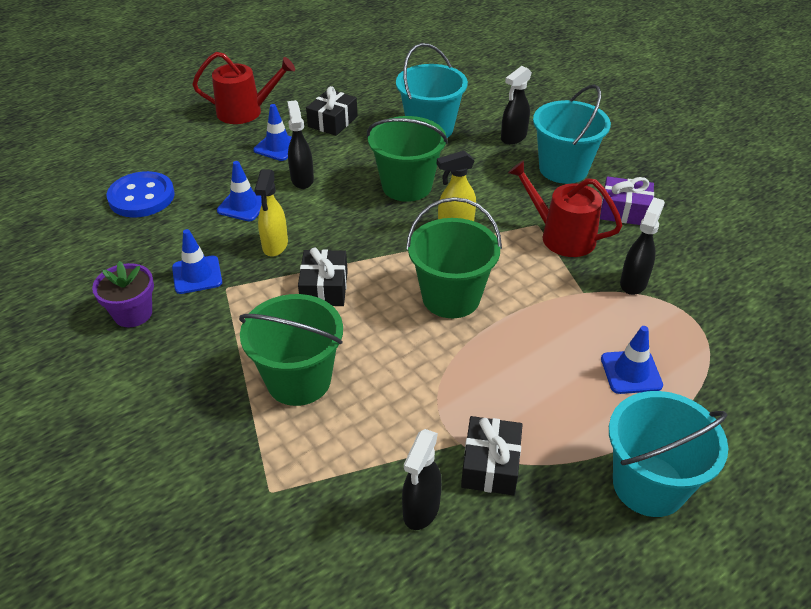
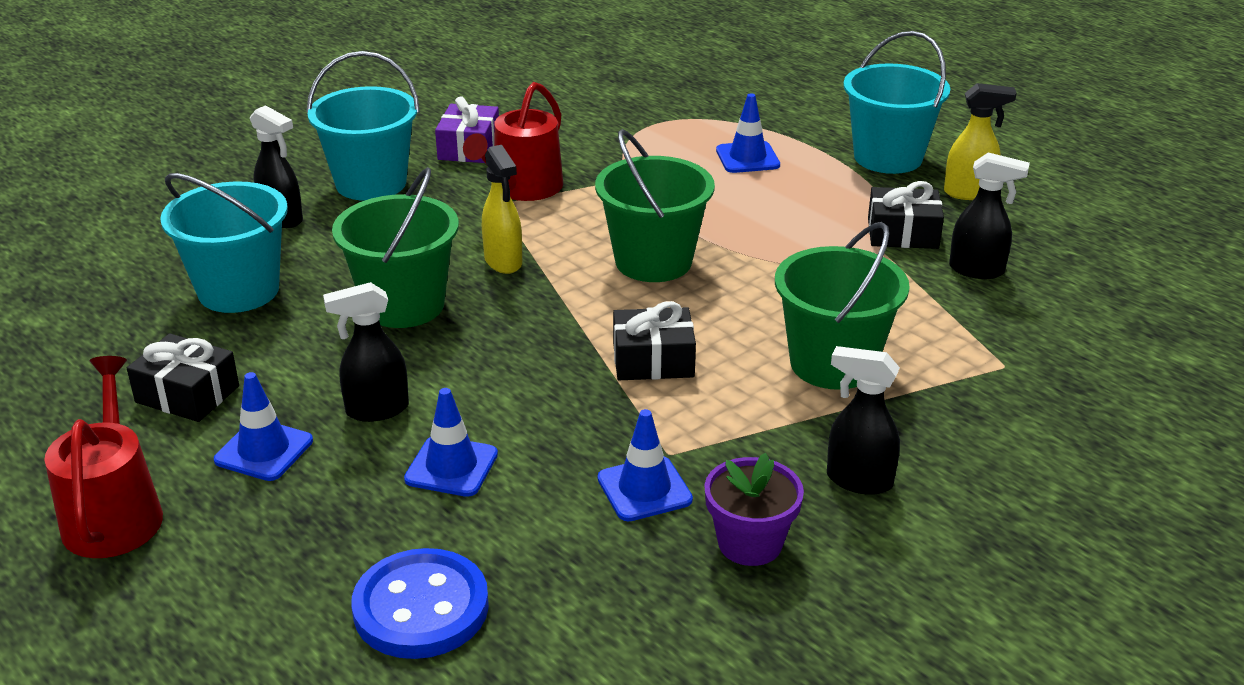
camera: 95 degrees left, 10 degrees down
(275, 246) = (561, 417): yellow spray bottle -> yellow spray bottle (969, 193)
(633, 283) = (605, 149): black spray bottle -> black spray bottle (858, 480)

